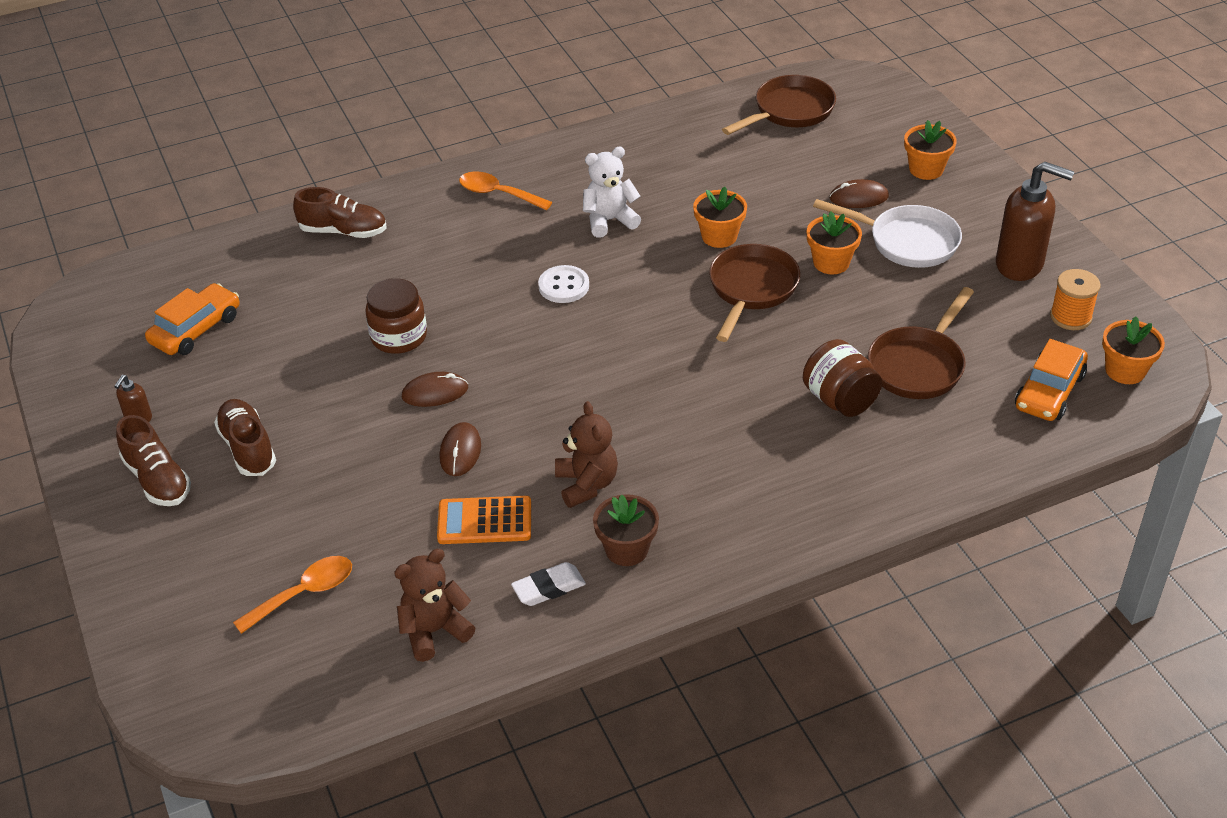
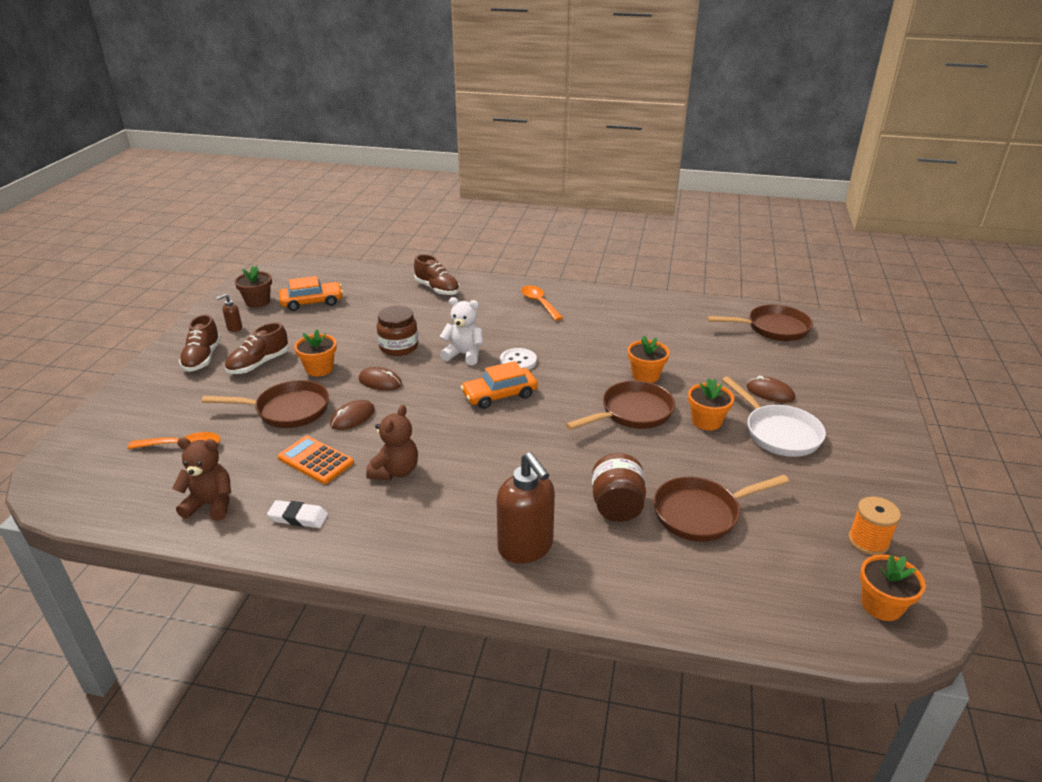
camera: 35 degrees right, 10 degrees down
(248, 448) = (259, 364): brown shoe -> brown shoe turned 150 degrees counterclockwise
(370, 484) = (287, 410): none -> brown pan
(609, 220) = (586, 340): white teddy bear -> white teddy bear (464, 355)
(626, 549) = (369, 522): brown flower pot -> brown flower pot (258, 302)
(926, 169) = (841, 396): orange flower pot -> orange flower pot (319, 369)
(1020, 265) = (858, 486): brown soap dispenser -> brown soap dispenser (526, 547)
(1049, 391) = (793, 585): orange car -> orange car (499, 395)

